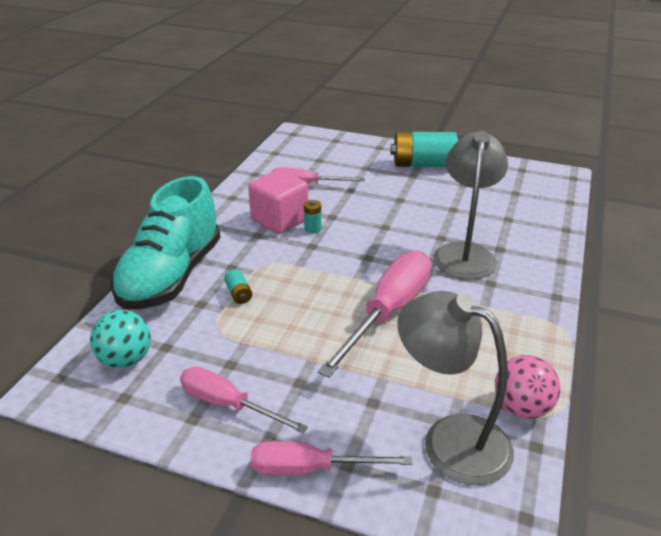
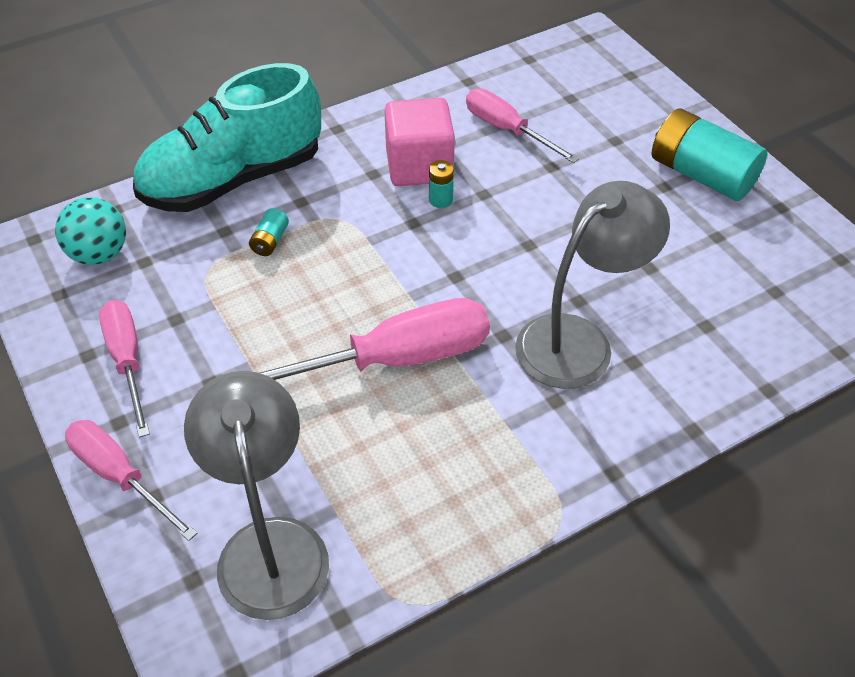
camera: 40 degrees right, 15 degrees up
(521, 408) = (382, 569): pink ball -> none

